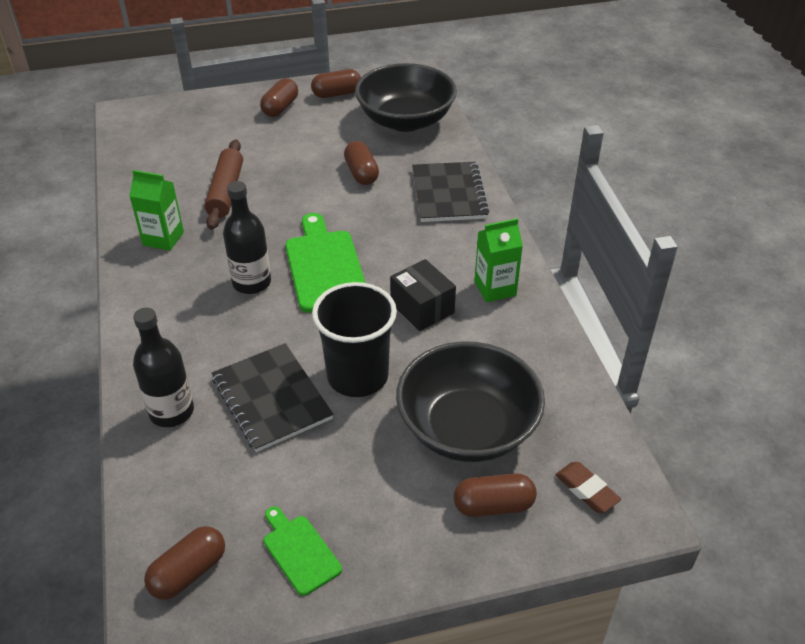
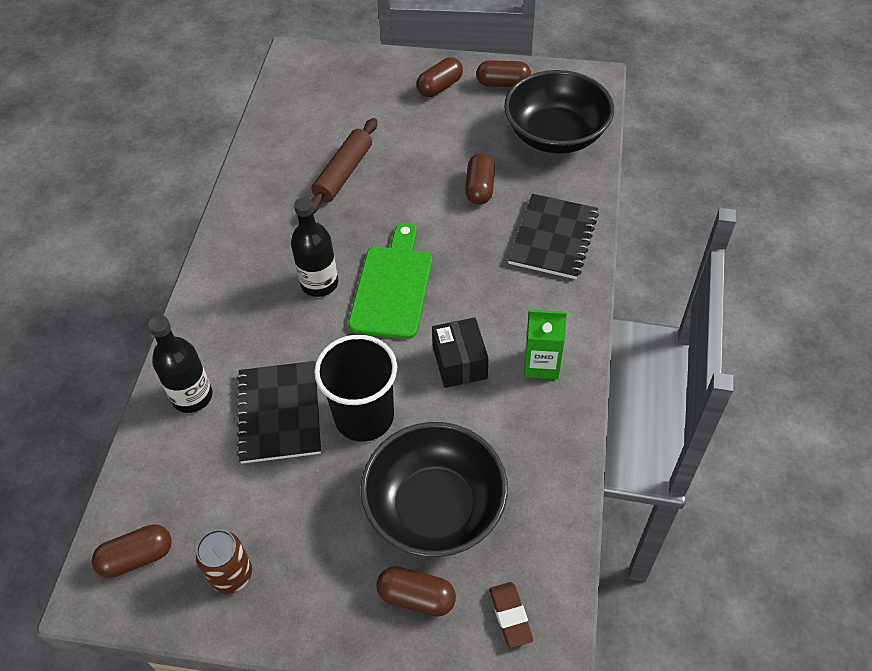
camera: 25 degrees right, 10 degrees up
(163, 238) = (265, 210): green carton -> none
(299, 551) = (231, 574): green cutting board -> brown can

